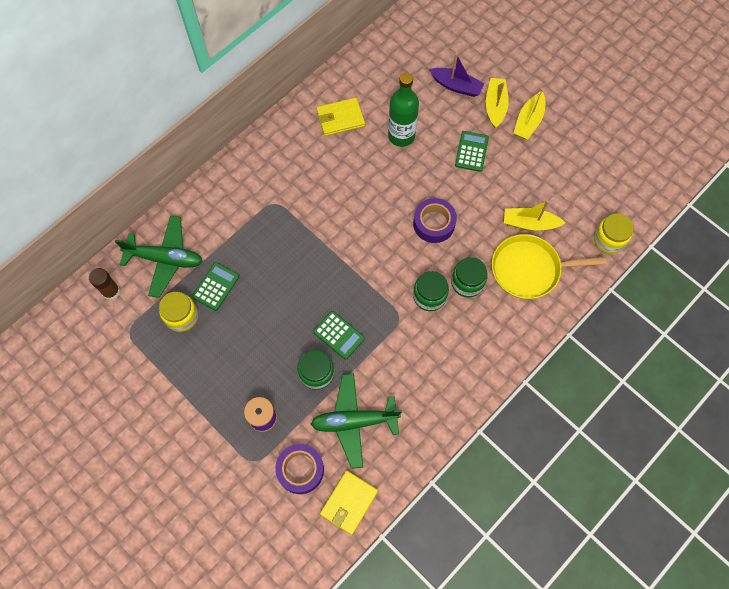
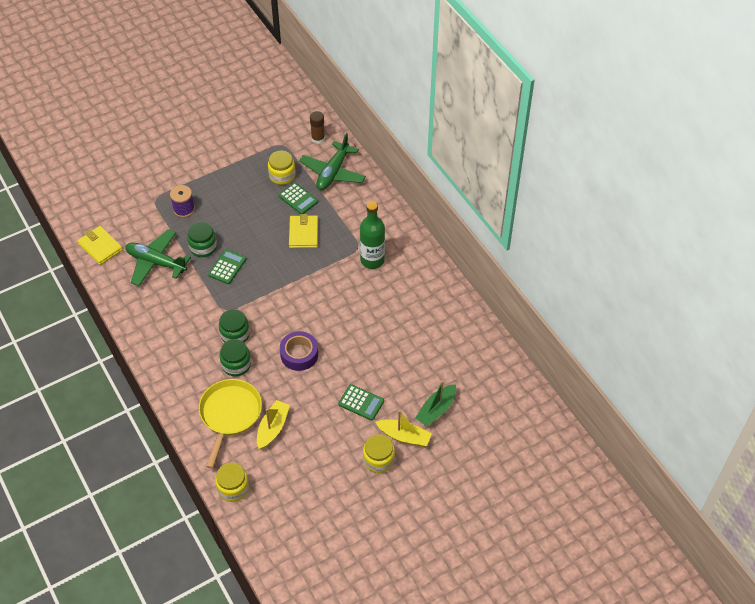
camera: 105 degrees right, 15 degrees down
(300, 470) = (136, 224): purple tape -> none
(338, 335) = (227, 267): green calculator -> green calculator turned 150 degrees clockwise
(340, 118) = (427, 310): yellow wallet -> yellow wallet (303, 233)
(354, 421) = (156, 262): green plane -> green plane turned 75 degrees counterclockwise
(401, 136) = (395, 351): green bottle -> green bottle (372, 260)
(456, 86) = (436, 410): purple boat -> green boat
(528, 121) = (378, 460): yellow boat -> yellow jar

